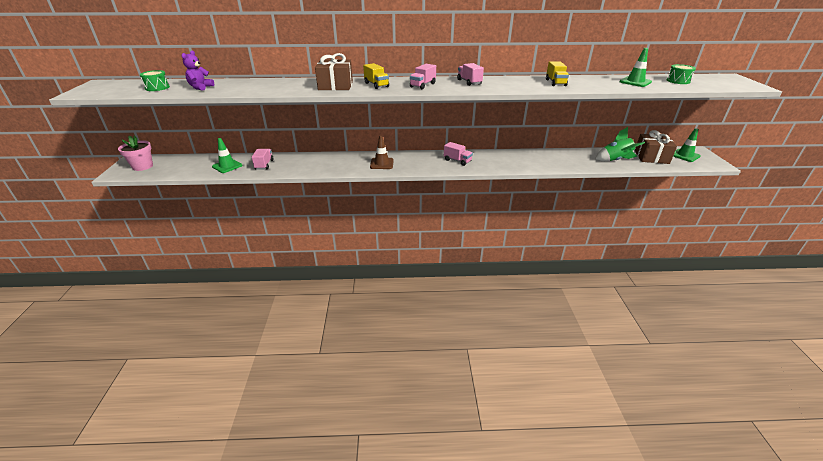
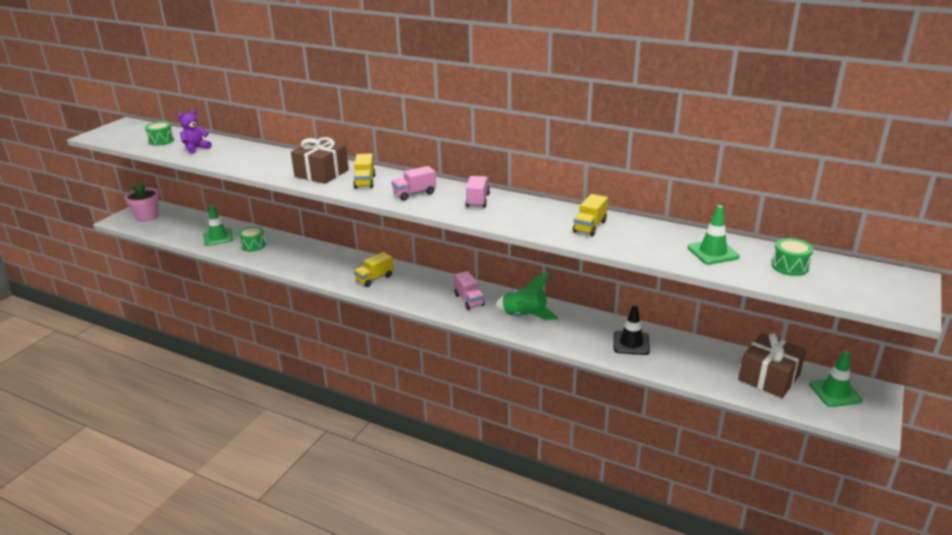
camera: 30 degrees right, 5 degrees down
(264, 165) = (253, 245): pink truck -> green drum
(382, 164) = (374, 279): brown traffic cone -> yellow truck
(571, 159) = (631, 343): none -> black traffic cone
(615, 160) = (698, 365): green rocket -> green rocket (524, 316)

